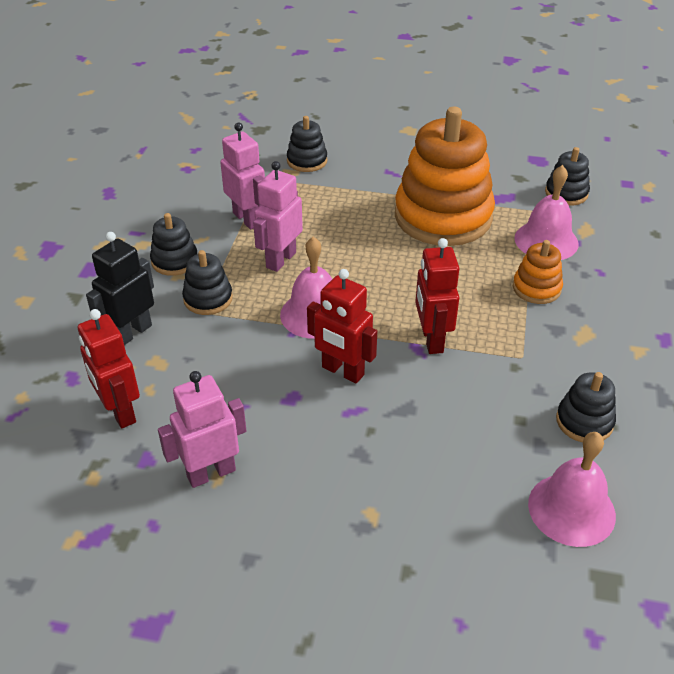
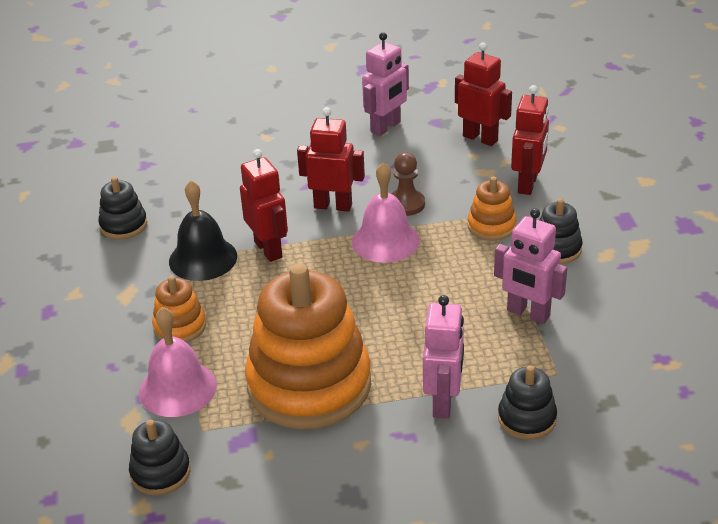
camera: 160 degrees right, 5 degrees down
(132, 333) = (528, 184): black robot -> red robot
(208, 299) = (491, 226): black stacking toy -> orange stacking toy
(267, 348) = (406, 204): none -> brown pawn
(280, 260) = (455, 280): pink robot -> pink robot (443, 402)
(501, 350) = (203, 258): none -> black bell
(571, 509) = (130, 173): pink bell -> none

